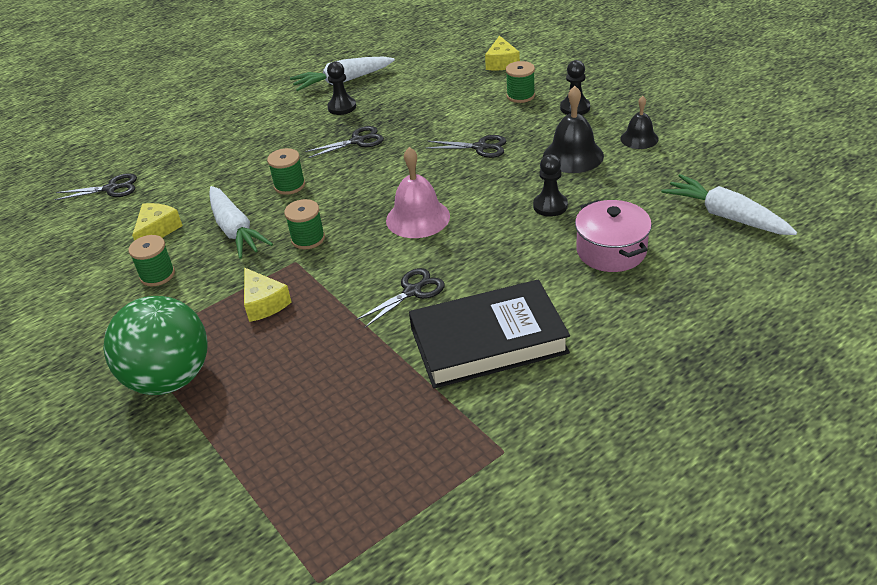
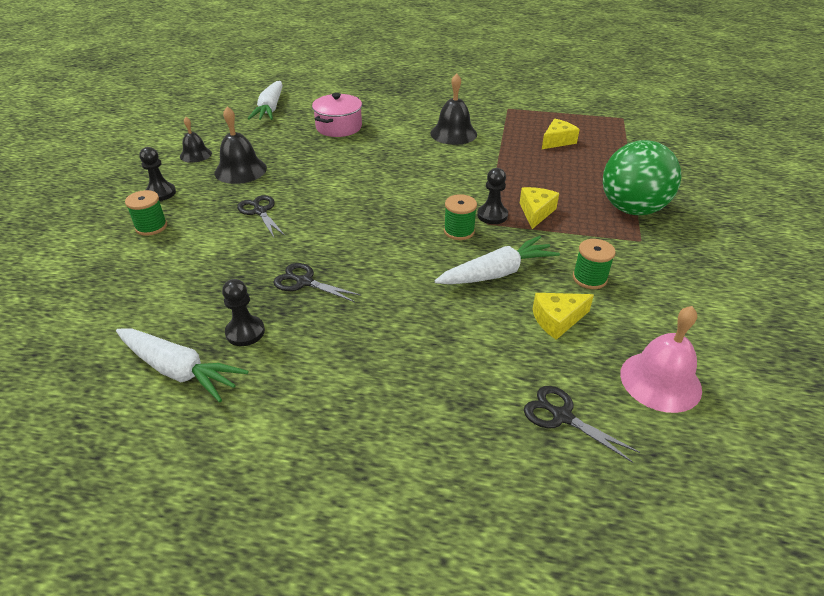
camera: 135 degrees left, 0 degrees up
(235, 230) = (497, 273): white carrot -> white carrot turned 45 degrees clockwise
(289, 185) = (411, 281): green spool -> none
(412, 291) = (451, 168): black scissors -> none
(418, 218) = (380, 198): pink bell -> pink bell (660, 381)
(488, 340) = (453, 133): black book -> black bell
(501, 63) = (76, 266): yellow cheese -> yellow cheese (557, 141)
(550, 206) = (313, 157): black pawn -> black pawn (492, 215)

